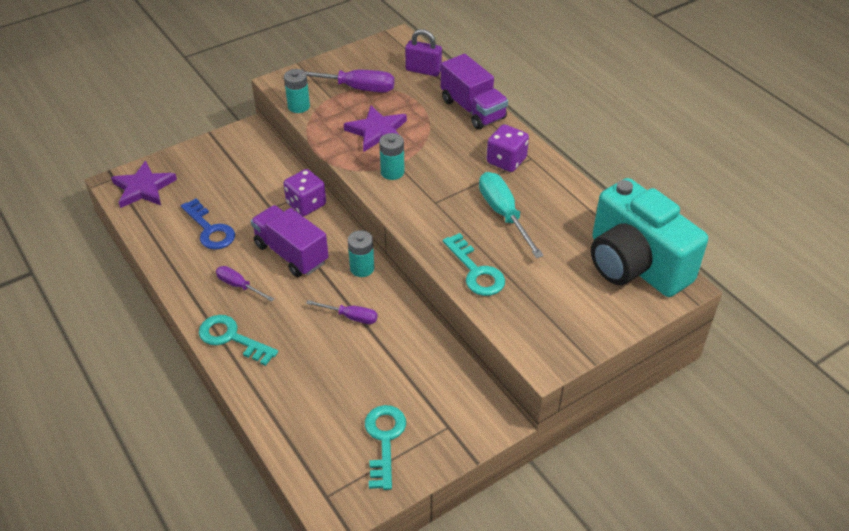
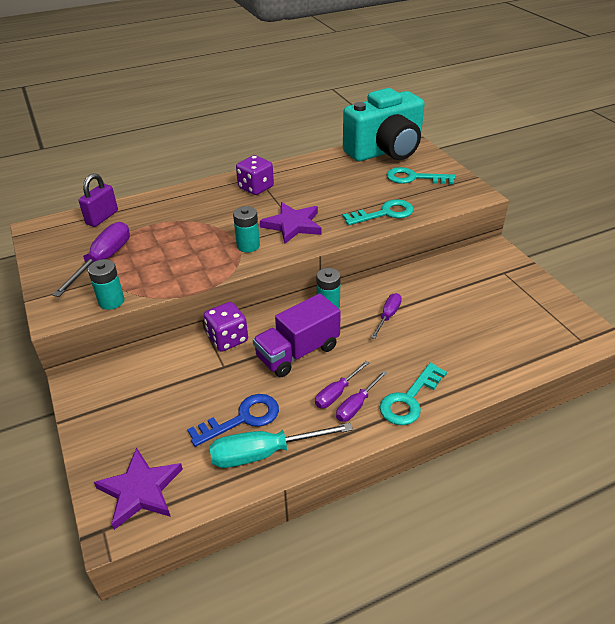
camera: 80 degrees left, 5 degrees down
(224, 301) = (356, 405): none -> purple screwdriver
(377, 132) = (184, 250): purple star -> purple star (293, 225)
(384, 440) = (521, 305): turquoise key -> turquoise key (414, 178)
(473, 109) = (178, 197): purple truck -> none
(503, 214) = (321, 195): turquoise screwdriver -> turquoise screwdriver (264, 453)

